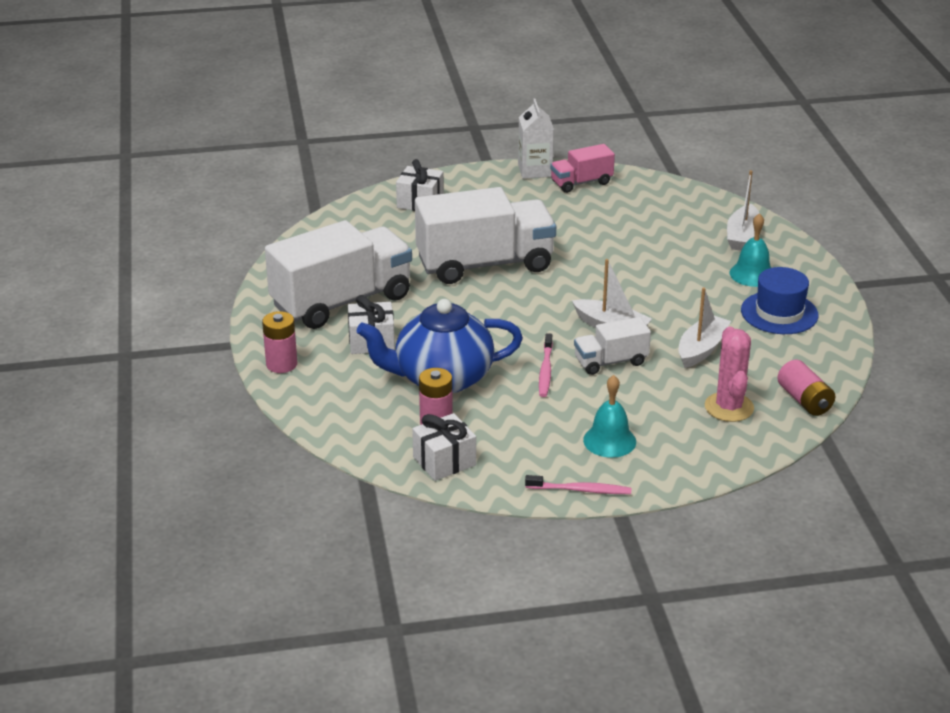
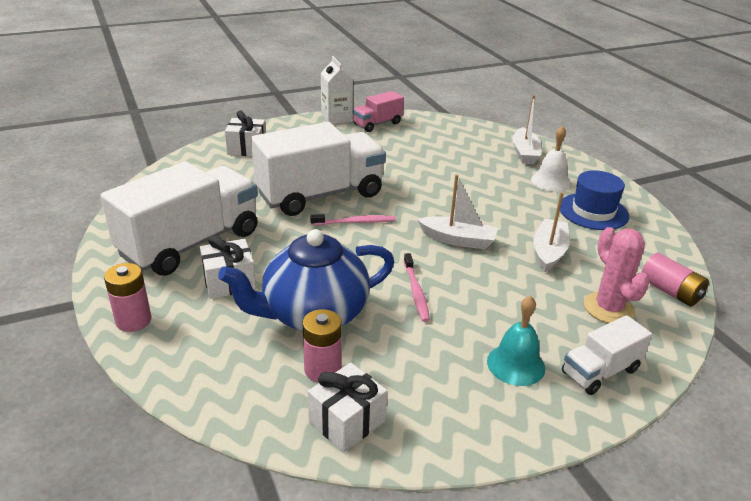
camera: 15 degrees left, 0 degrees up
(581, 490) = (516, 436): pink toothbrush -> pink toothbrush (355, 222)
(610, 361) = (474, 274): white truck -> white truck (600, 371)
(752, 274) = (550, 181): turquoise bell -> white bell

